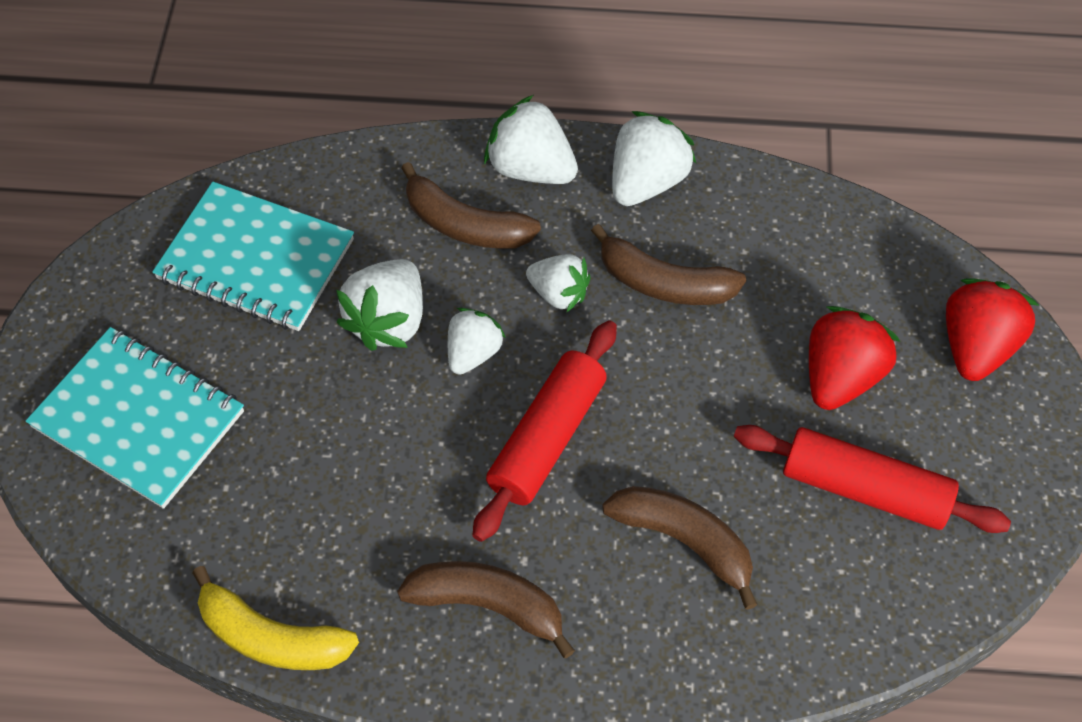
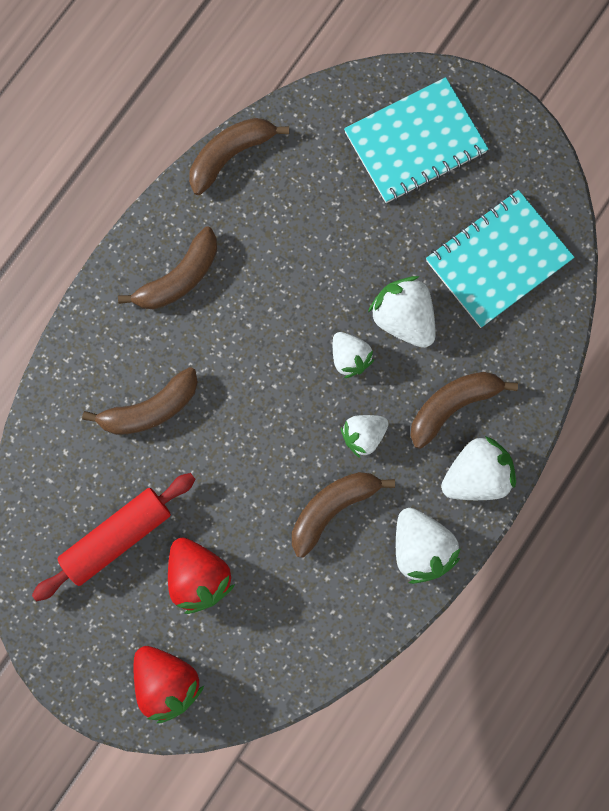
camera: 120 degrees right, 20 degrees up
(271, 637) = (230, 155): yellow banana -> brown banana
(547, 438) = (264, 369): red rolling pin -> none

